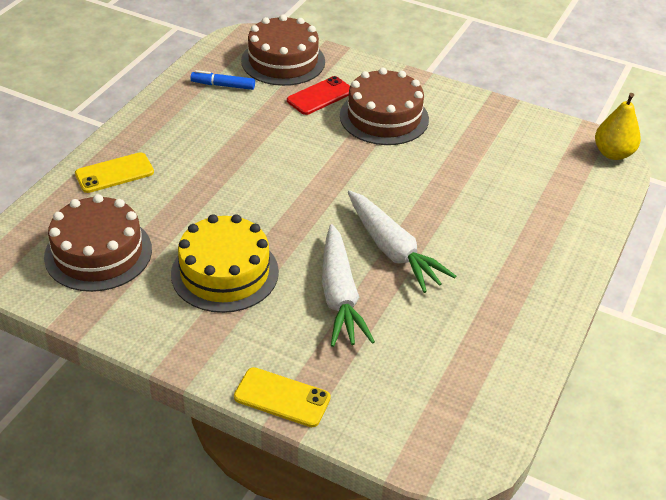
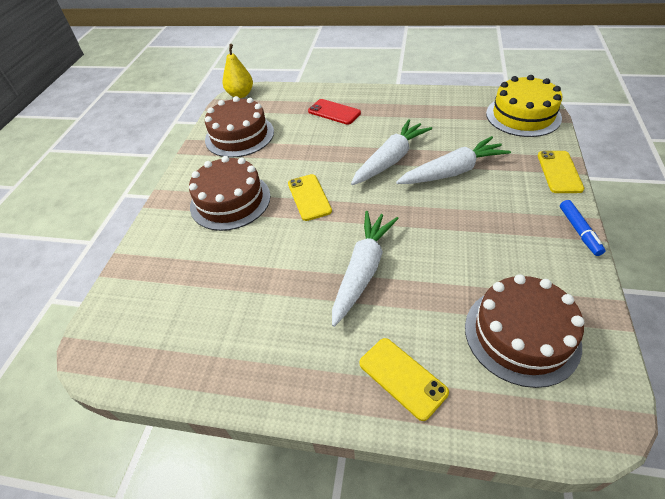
camera: 100 degrees left, 5 degrees up
(223, 85) = (205, 337): blue marker -> blue marker (579, 231)
(225, 272) = (476, 236): yellow cake -> yellow cake (523, 115)
(233, 181) = (363, 270): none -> white carrot
(283, 61) = (146, 298): brown cake -> brown cake (239, 135)
(320, 96) = (207, 250): red phone -> red phone (334, 112)
(359, 170) = (309, 197): none -> yellow phone

